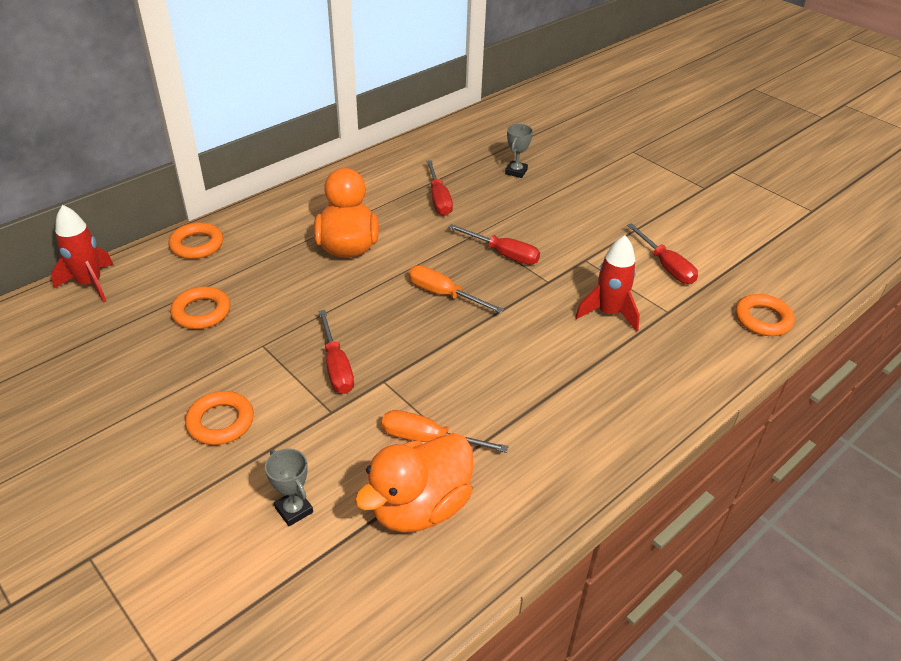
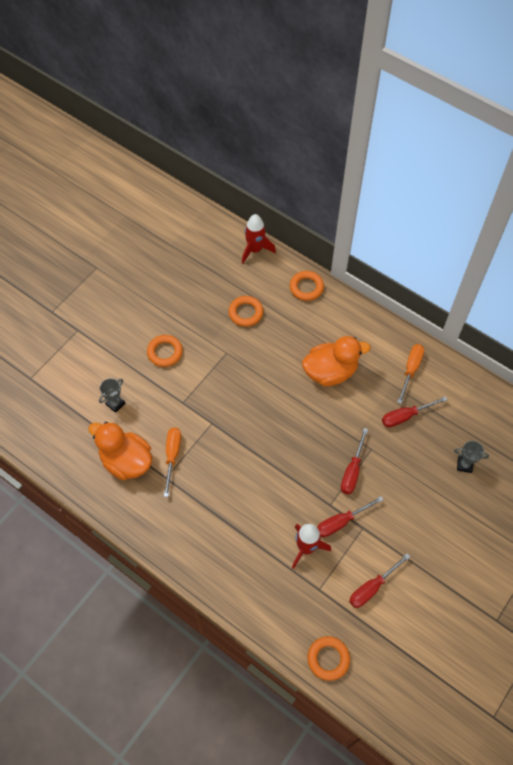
camera: 80 degrees right, 20 degrees up
(336, 367) = (217, 395): red screwdriver -> red screwdriver (341, 522)
(443, 294) = (297, 440): orange screwdriver -> orange screwdriver (410, 370)

